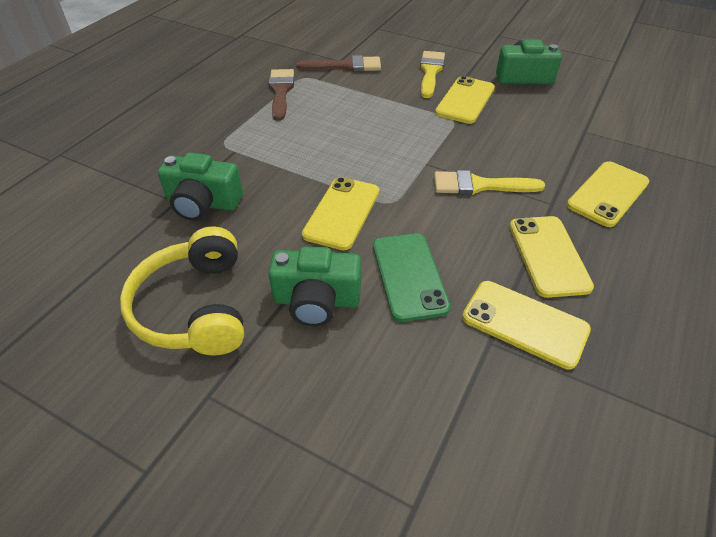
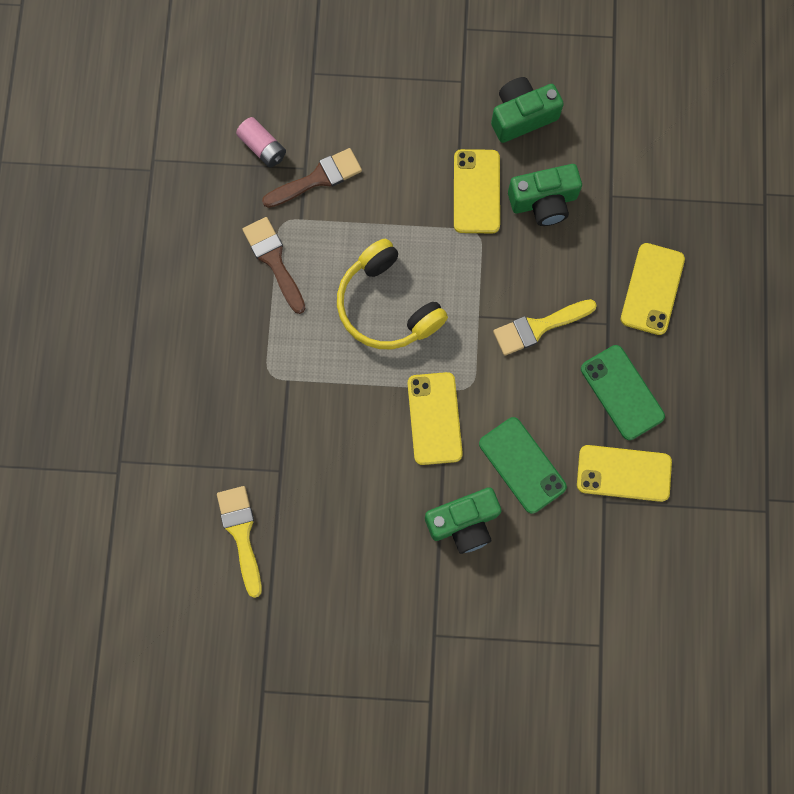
camera: 25 degrees left, 30 degrees up
(195, 307) = (376, 571): yellow headphones -> yellow headphones (387, 305)
(203, 203) = (306, 462): green camera -> green camera (543, 202)
(318, 46) = (262, 147): none -> pink battery
(430, 72) = (418, 149): yellow brush -> yellow brush (241, 534)
(548, 256) = (622, 392): yellow phone -> green phone

